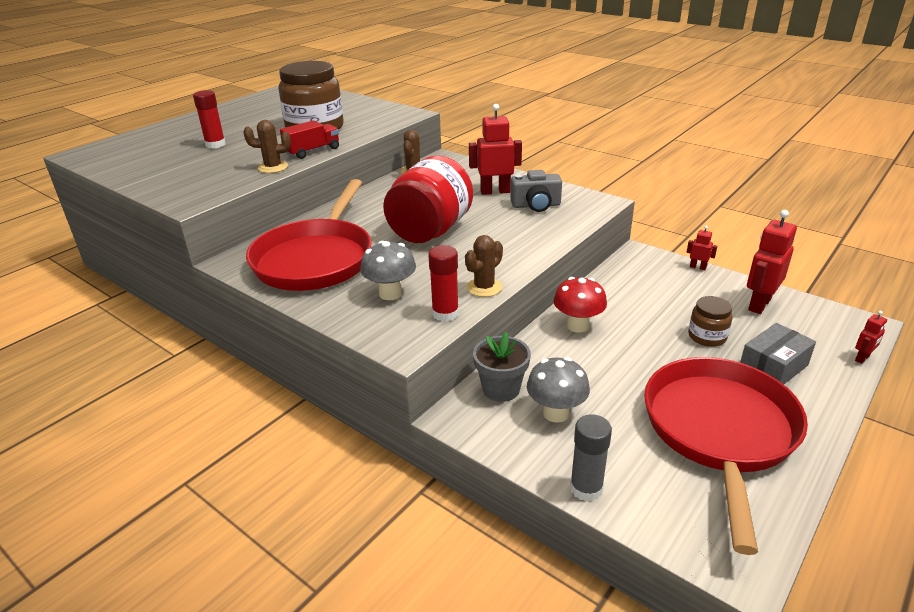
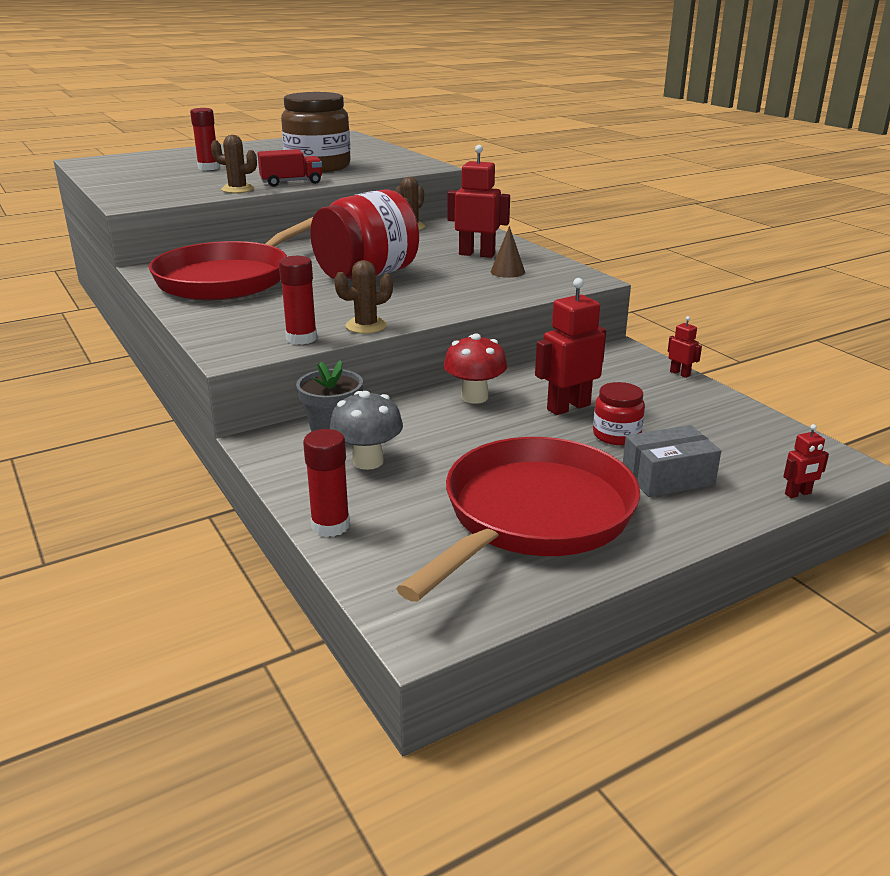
camera: 20 degrees right, 5 degrees down
(390, 293) = (267, 315): grey mushroom -> none
(536, 205) = (507, 272): grey camera -> brown cone
(586, 488) = (330, 526): grey glue stick -> red glue stick
(707, 336) = (616, 435): brown jar -> red jar
(759, 304) = (719, 420): red robot -> red robot (568, 407)

